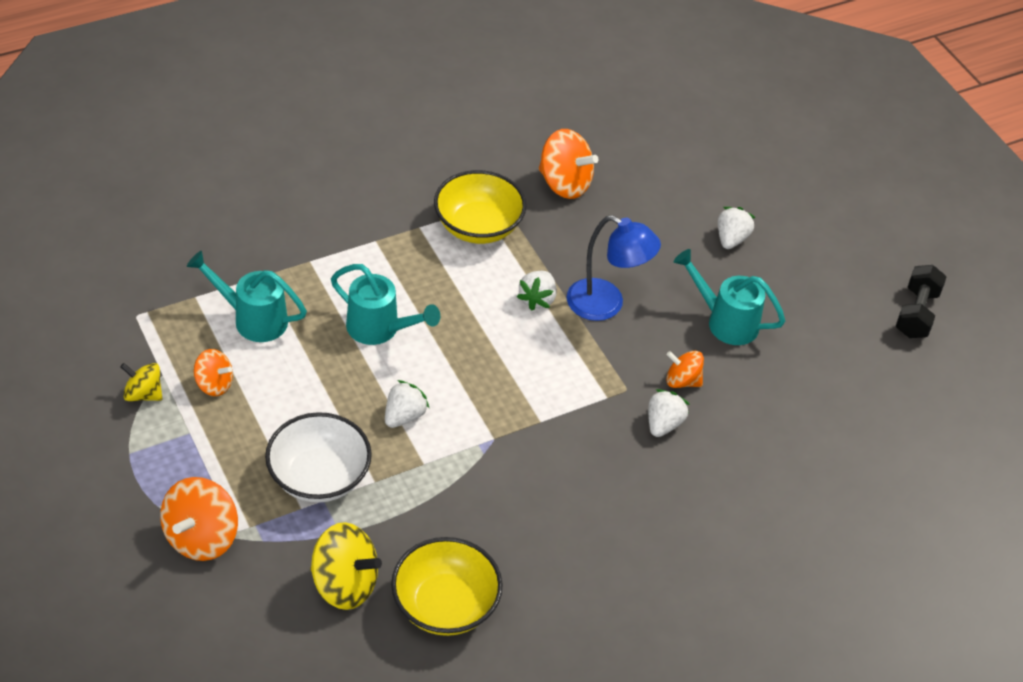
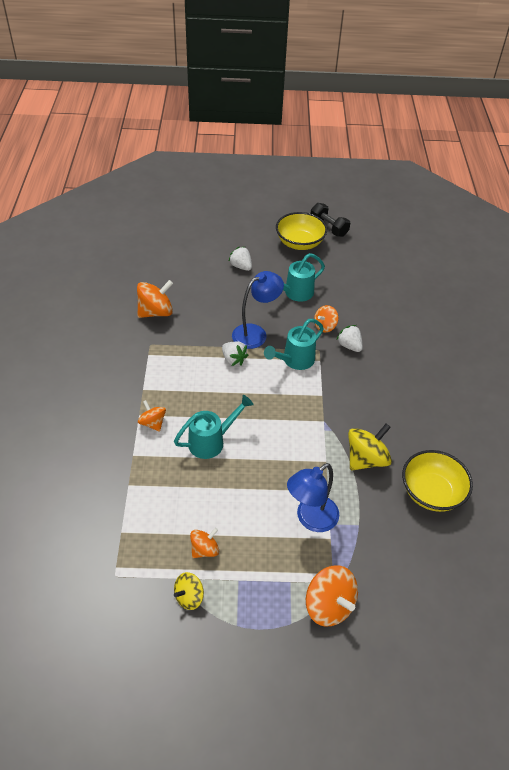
camera: 60 degrees left, 0 degrees up
(253, 319) = (162, 505): turquoise watering can -> turquoise watering can (295, 360)
(319, 477) = (310, 519): white bowl -> blue lamp
(344, 584) = (397, 537): yellow spinning top -> yellow spinning top (366, 459)
(371, 259) = (152, 423): none -> orange spinning top
(404, 416) = (285, 456): white strawberry -> none
(478, 226) = (161, 362): yellow bowl -> yellow bowl (299, 243)

